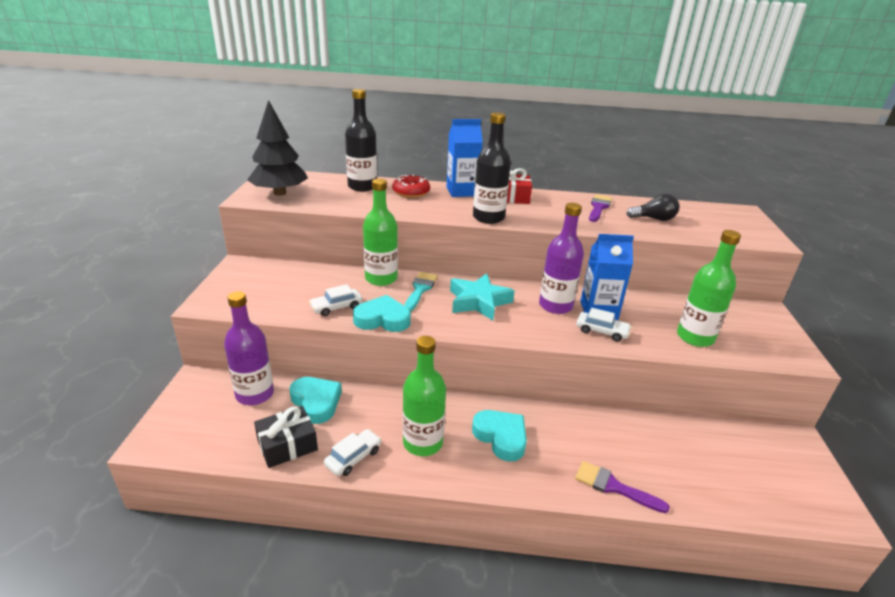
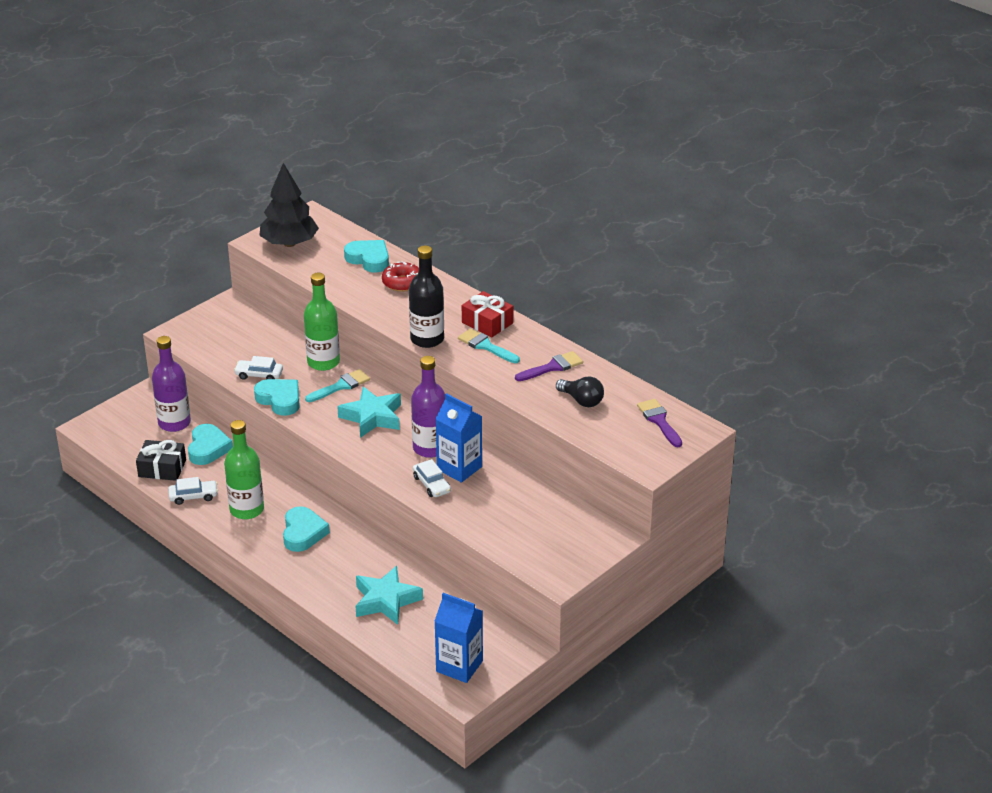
camera: 40 degrees right, 5 degrees up
(362, 186) = (369, 259): black bottle -> turquoise heart
(462, 191) = (452, 298): blue carton -> blue carton (459, 666)
(535, 209) = (486, 346): none -> turquoise brush
(613, 487) = (334, 598): purple brush -> purple brush (659, 421)
(652, 461) = (386, 600): none -> turquoise star
(695, 337) = (500, 524): green bottle -> none

